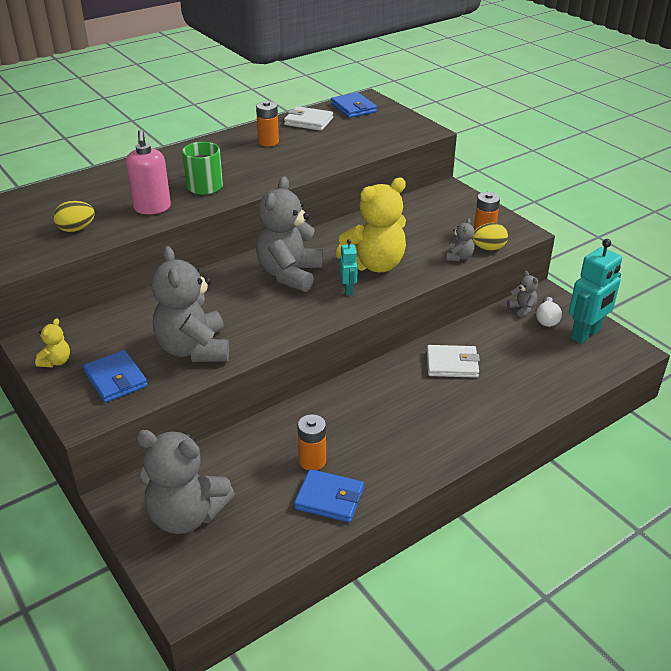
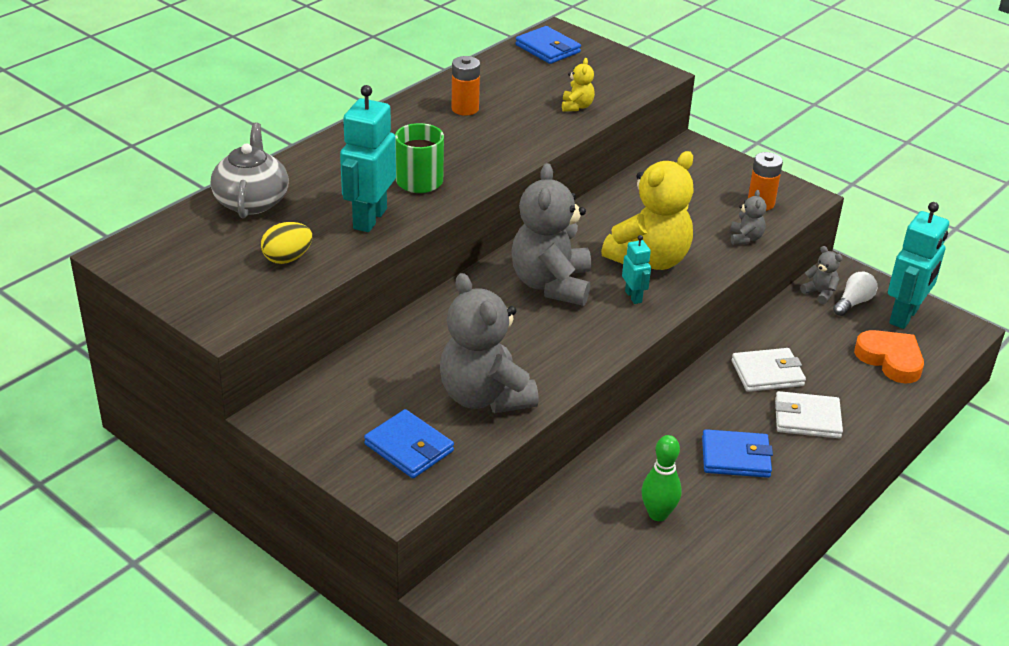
camera: 15 degrees left, 0 degrees up
(56, 361) = (320, 436): yellow teddy bear -> yellow teddy bear (577, 106)
(77, 189) = (251, 201): none -> grey teapot
(152, 208) = (369, 218): pink soap dispenser -> turquoise robot
(186, 515) = (542, 601): grey teddy bear -> none
(308, 121) = (500, 73): white wallet -> white wallet (807, 418)
(312, 461) = (658, 514): orange battery -> green bowling pin
(329, 498) = (698, 555): blue wallet -> blue wallet (735, 457)
(488, 248) = (774, 223): yellow egg -> none
(547, 319) = (853, 303): white light bulb -> white light bulb turned 135 degrees counterclockwise
(559, 366) = (890, 360): none -> orange heart

